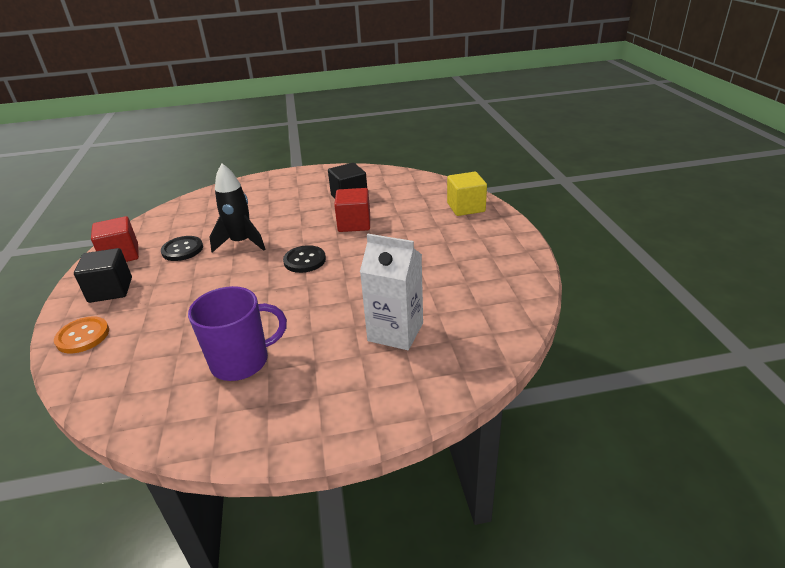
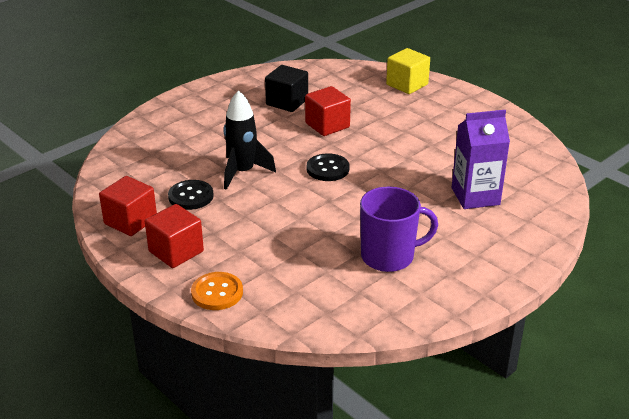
camera: 35 degrees left, 0 degrees up
(110, 290) = (176, 251): black cube -> red cube
(241, 361) = (389, 256): purple mug -> purple mug turned 45 degrees clockwise
(395, 332) = (475, 196): white carton -> purple carton

